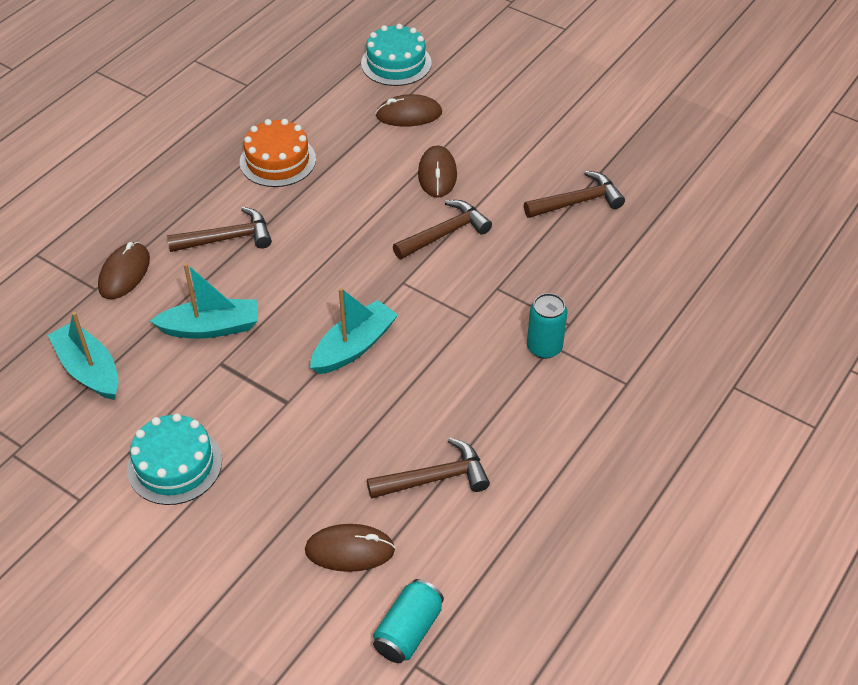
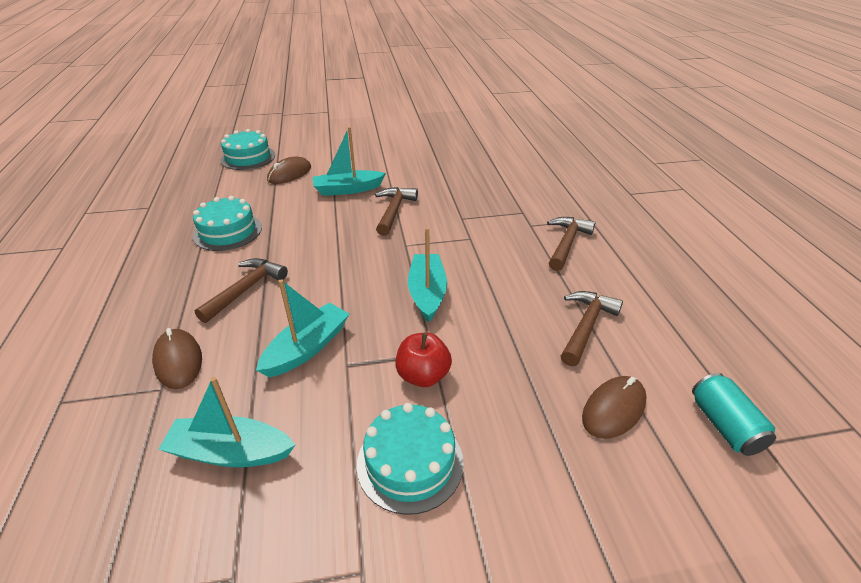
camera: 45 degrees left, 10 degrees down
(258, 414) = (423, 375): none -> red apple
(277, 160) = (228, 231): orange cake -> turquoise cake
(437, 174) = (348, 189): brown mouse -> turquoise boat
(544, 347) = (529, 228): turquoise can -> none
(578, 201) = (442, 165): brown hammer -> brown hammer (566, 243)

